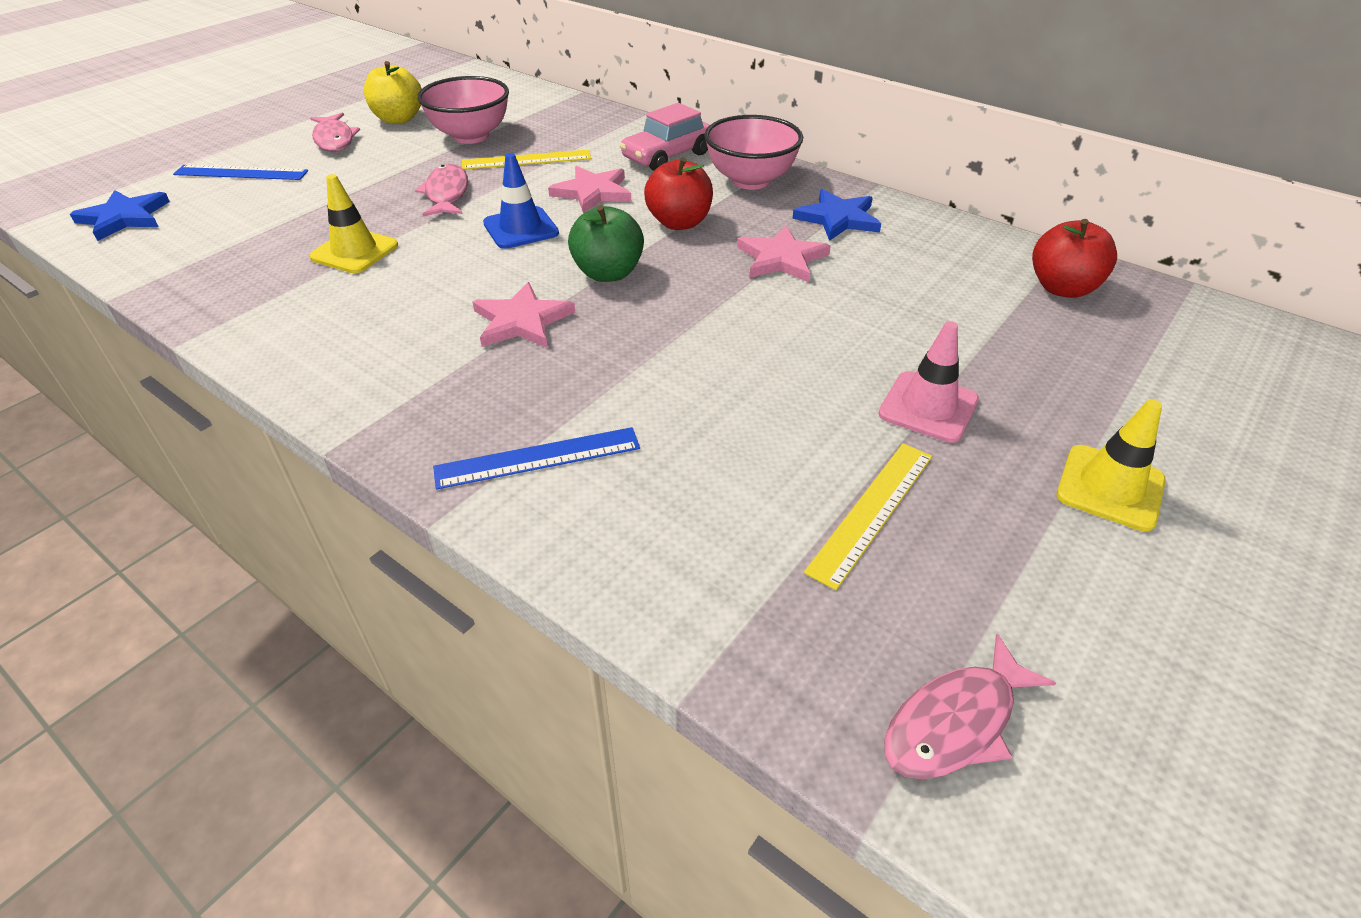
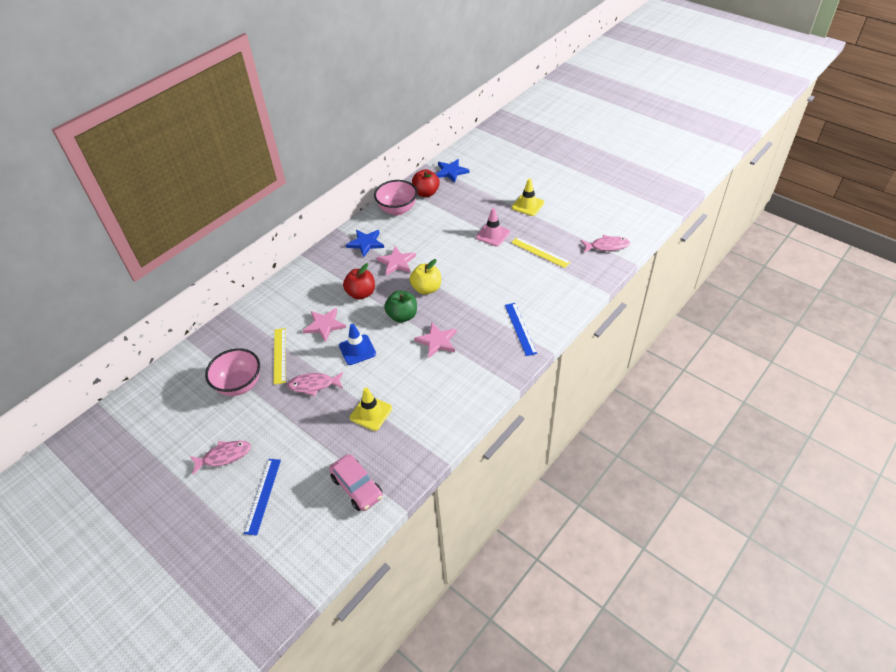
camera: 85 degrees left, 5 degrees up
(124, 218) = (314, 540): blue star -> blue star (451, 172)
(398, 119) = (200, 427): yellow apple -> yellow apple (426, 288)
(667, 156) = (290, 298): pink car -> pink car (357, 487)
(750, 180) = (324, 268): pink bowl -> pink bowl (397, 210)
(955, 722) = (607, 246): pink fish -> pink fish turned 60 degrees counterclockwise

